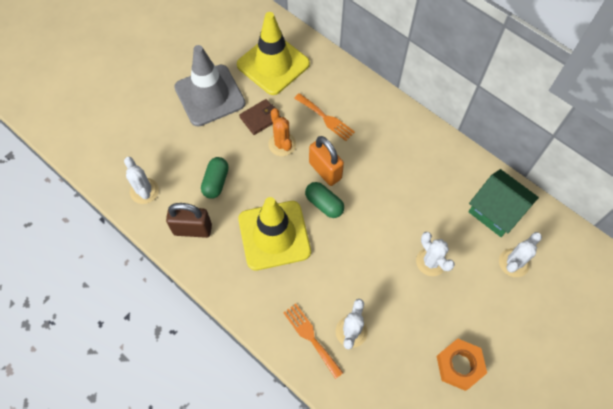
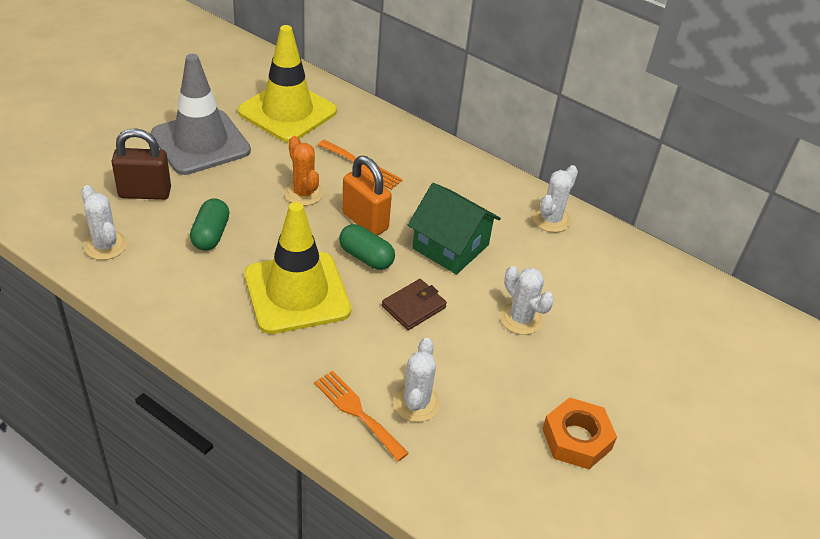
camera: 10 degrees left, 20 degrees down
(192, 229) = (177, 288): brown padlock -> brown padlock (145, 193)
(260, 118) = (272, 166): brown wallet -> brown wallet (414, 307)
(496, 210) = (601, 261): green house -> green house (450, 246)
(513, 263) = (633, 317): white cactus -> white cactus (551, 219)

